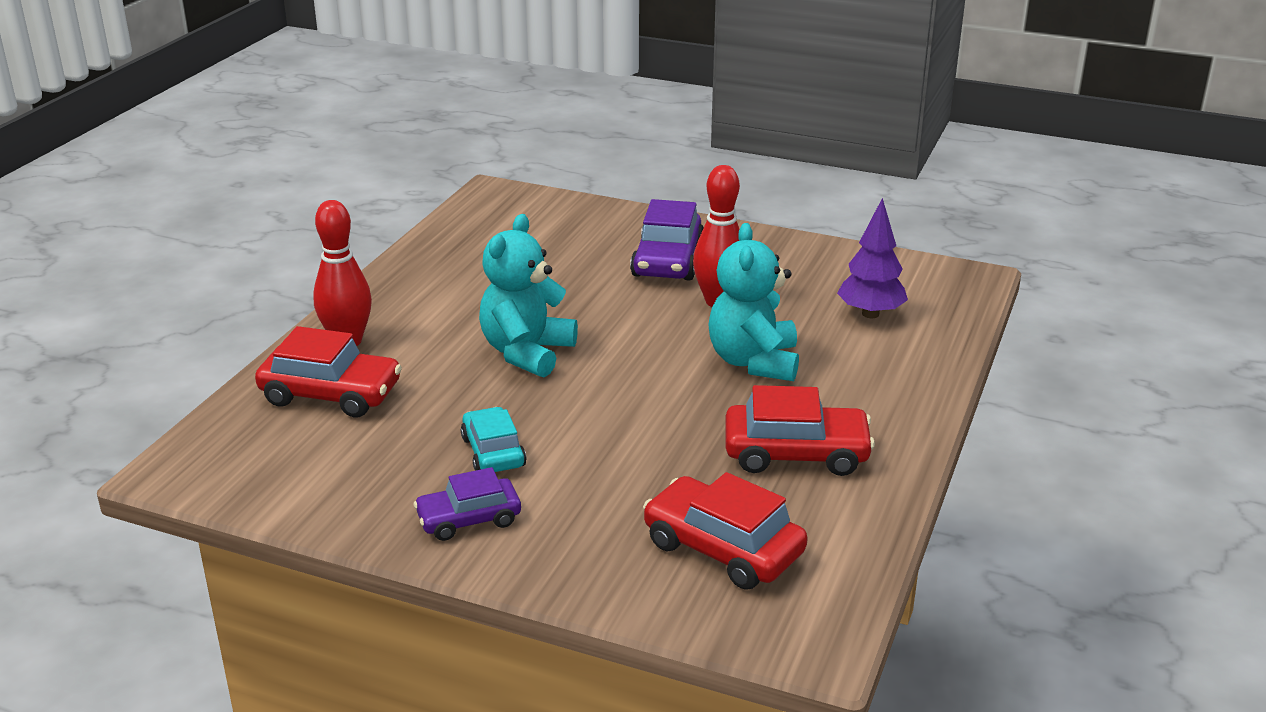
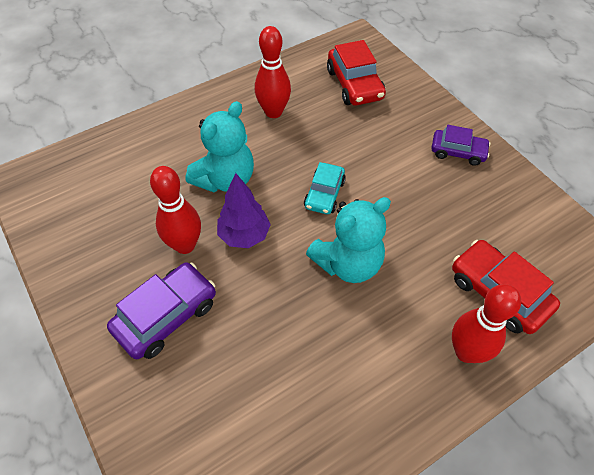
camera: 145 degrees left, 25 degrees up
(493, 452) = (421, 188): turquoise car -> turquoise car (324, 194)
(796, 453) = (273, 112): red car -> red bowling pin
(870, 314) = (117, 181): purple tree -> purple tree (244, 235)

